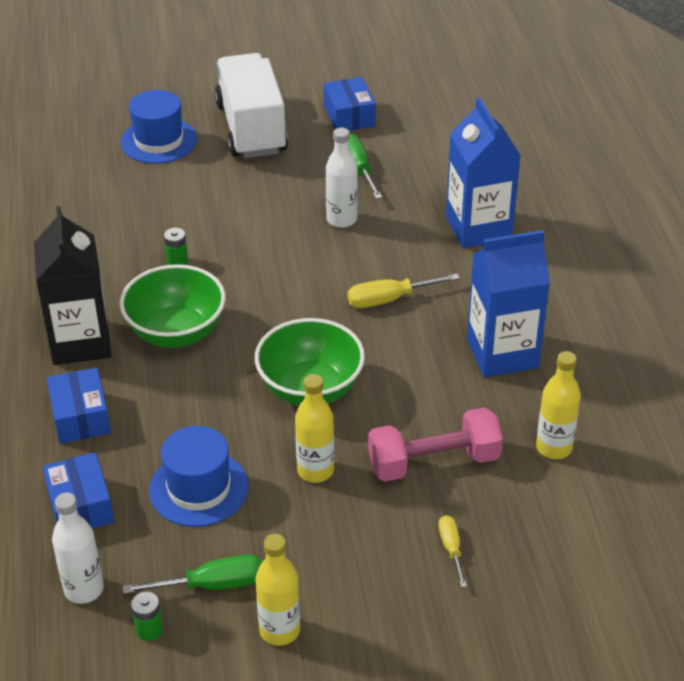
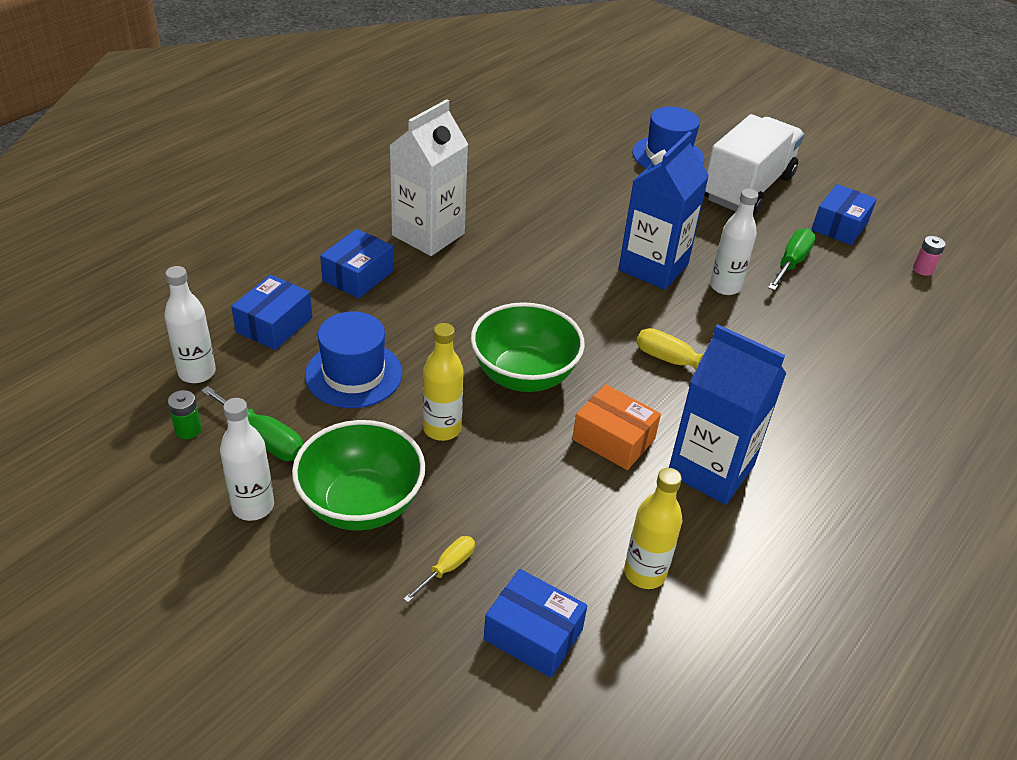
camera: 45 degrees right, 0 degrees up
(80, 342) = (428, 234): black carton -> white carton
(176, 332) = (494, 272): green bowl -> green bowl (361, 504)
(177, 261) = (564, 232): green battery -> none
(279, 630) = (253, 506): yellow bottle -> white bottle
(424, 383) = (613, 439): none -> orange box
(434, 462) = (532, 497): pink dumbbell -> none
(438, 113) = (923, 269): none -> pink battery
(478, 228) = (832, 369): blue carton -> blue carton (653, 267)
(549, 538) = (533, 634): none -> blue box

